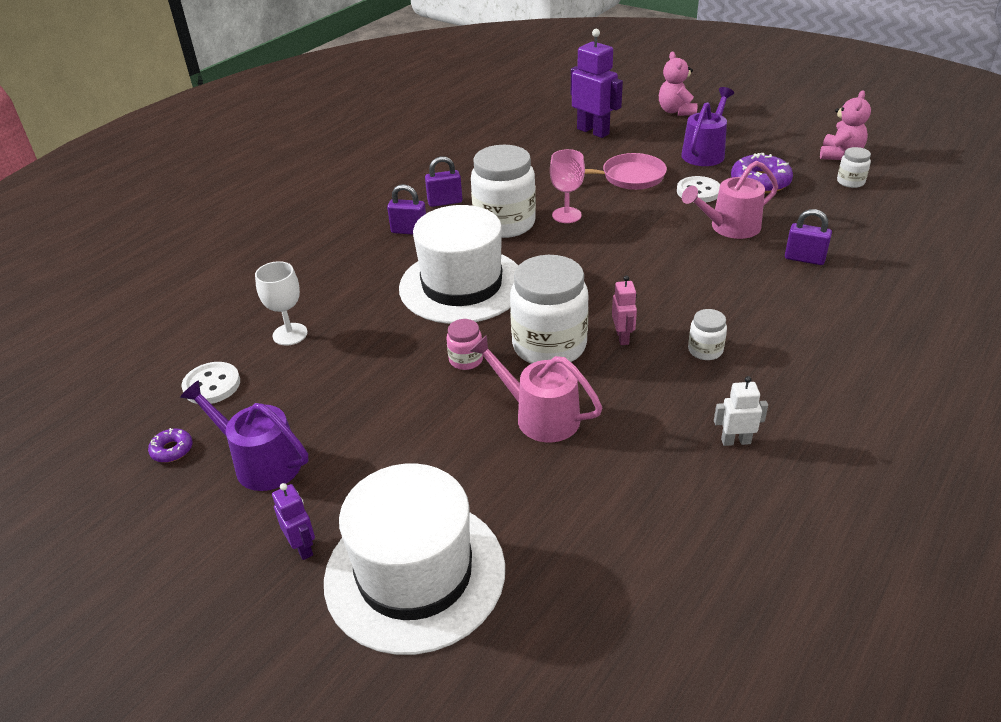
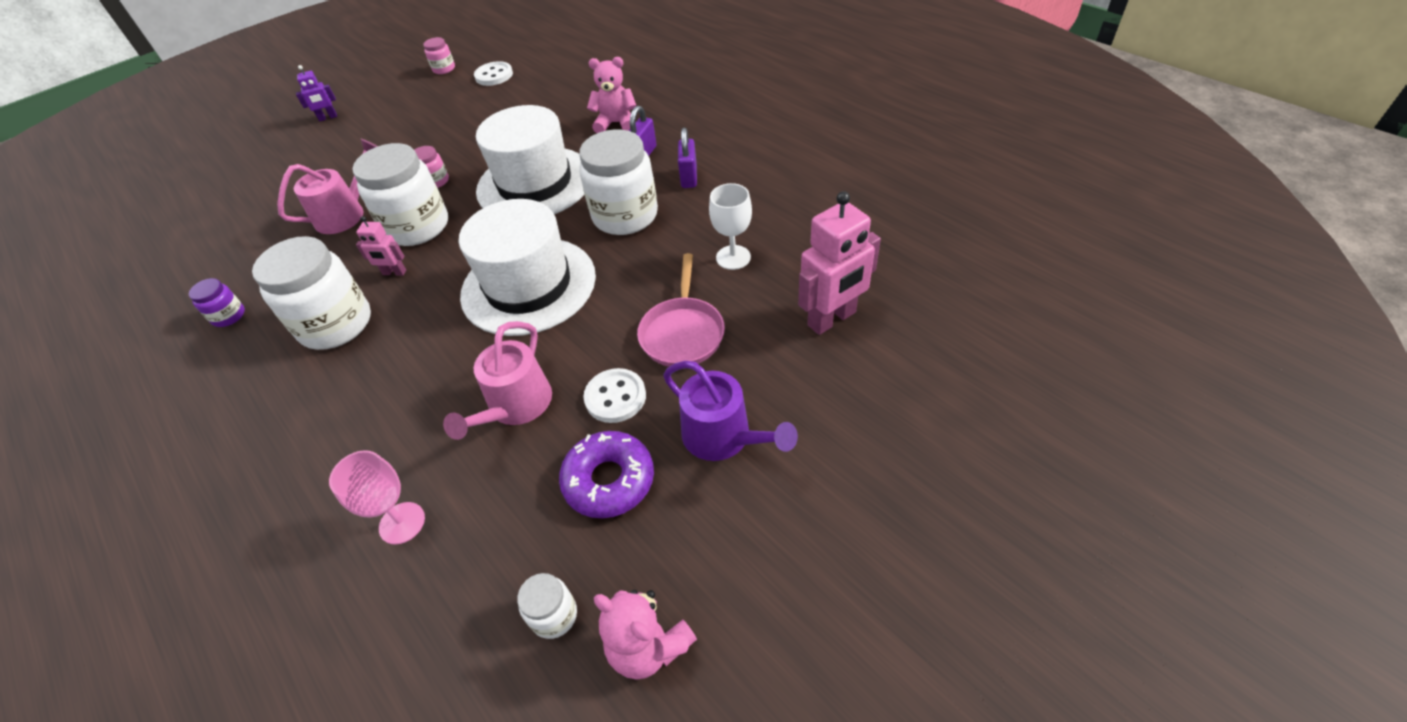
camera: 105 degrees right, 10 degrees up
(172, 450) = (444, 69): purple donut -> pink jar
(261, 462) = (406, 99): purple watering can -> none
(290, 334) = (527, 101): white goblet -> white goblet (733, 257)
(415, 573) = (272, 156): white hat -> white hat (528, 285)
(566, 215) = (618, 263): pink goblet -> pink goblet (402, 523)
(593, 131) = (832, 319): purple robot -> pink robot
(676, 111) = (887, 438): pink teddy bear -> pink teddy bear (616, 123)
(705, 350) = (336, 324): white jar -> white jar, size x2.18
(730, 227) = (516, 406): pink watering can -> pink watering can turned 150 degrees counterclockwise
(735, 441) = (229, 316): white robot -> purple jar
(804, 259) = (409, 461): purple padlock -> none

